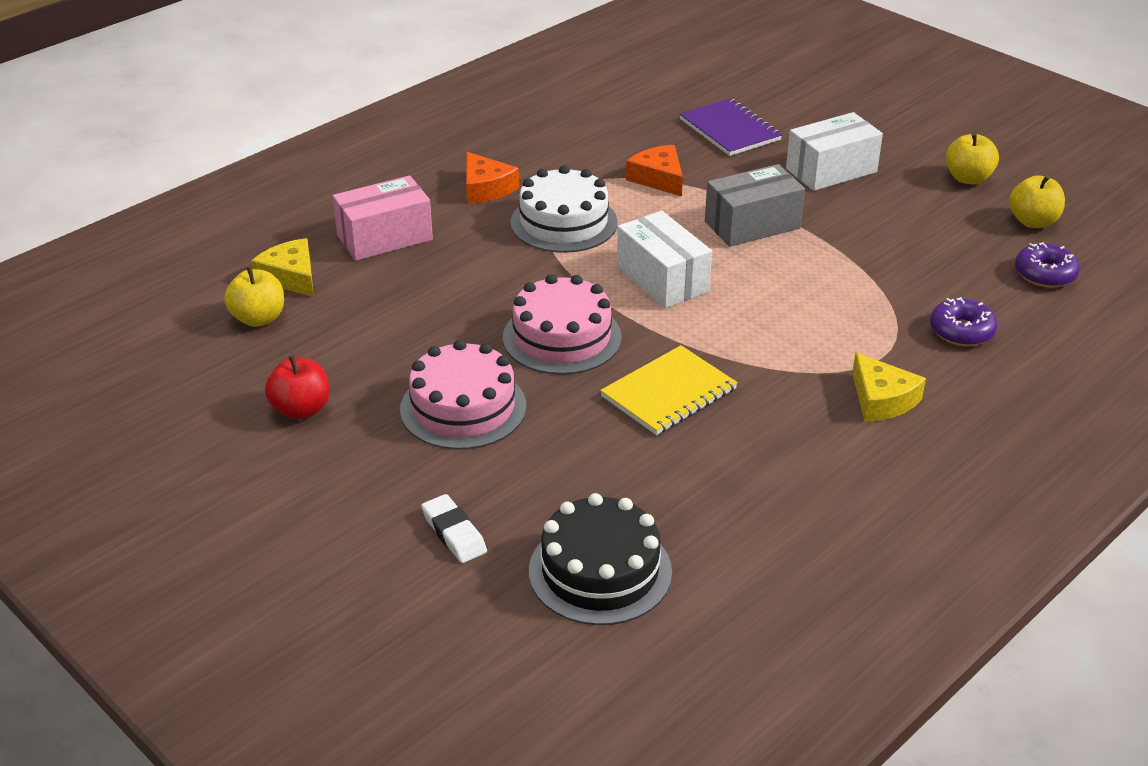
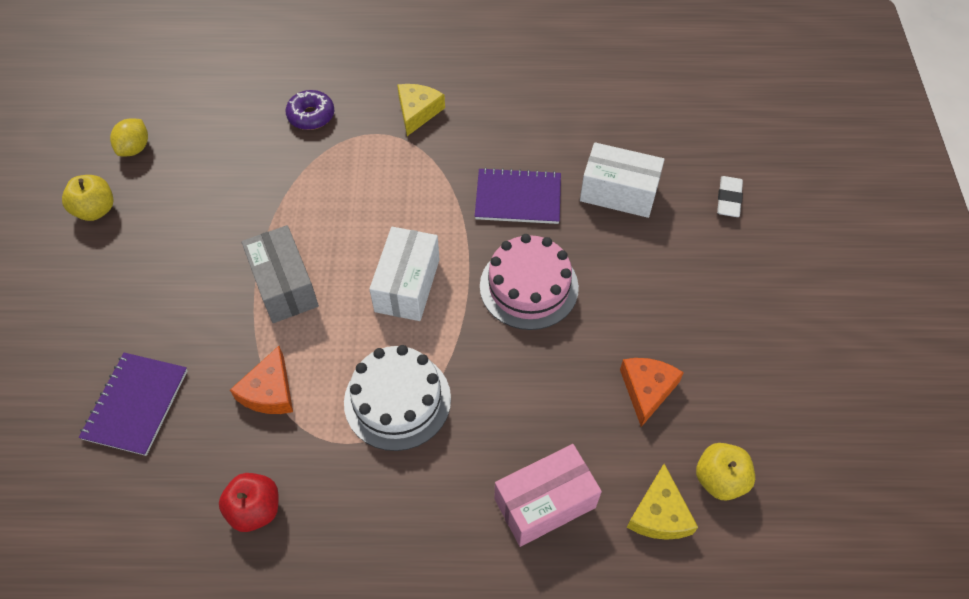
camera: 135 degrees left, 20 degrees up
(301, 409) = (751, 355): red apple -> red apple (255, 509)
(384, 237) = (545, 503): pink box -> pink box turned 45 degrees counterclockwise
(463, 408) = (646, 278): pink cake -> none
(485, 188) = (403, 501): orange cheese -> orange cheese (647, 390)
(600, 571) = (674, 129): black cake -> none
(668, 393) = (518, 198): yellow notebook -> purple notebook
(752, 225) = (284, 285): grey box -> grey box turned 45 degrees clockwise
(831, 170) = (153, 292): white box -> white box (618, 193)
(1033, 221) = (135, 148): yellow apple -> yellow lemon
(1045, 274) = (204, 113): purple donut -> none

